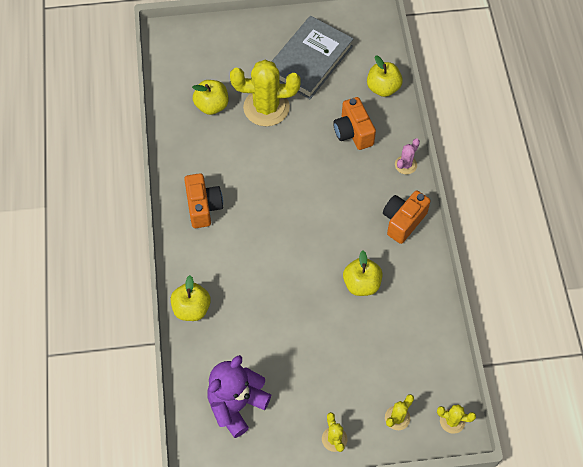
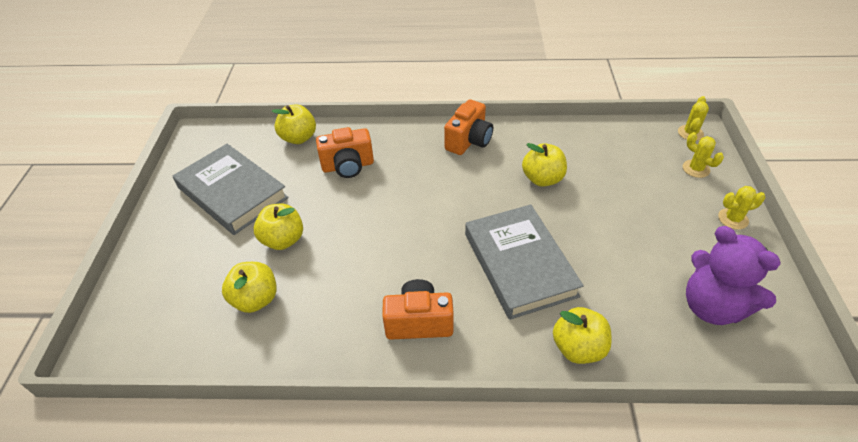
camera: 80 degrees left, 15 degrees down
(262, 269) = (519, 264): none -> grey book
(266, 107) = (283, 240): yellow cactus -> yellow apple
(403, 221) = (469, 141): orange camera -> orange camera turned 105 degrees counterclockwise
(405, 165) = (401, 132): pink cactus -> none

